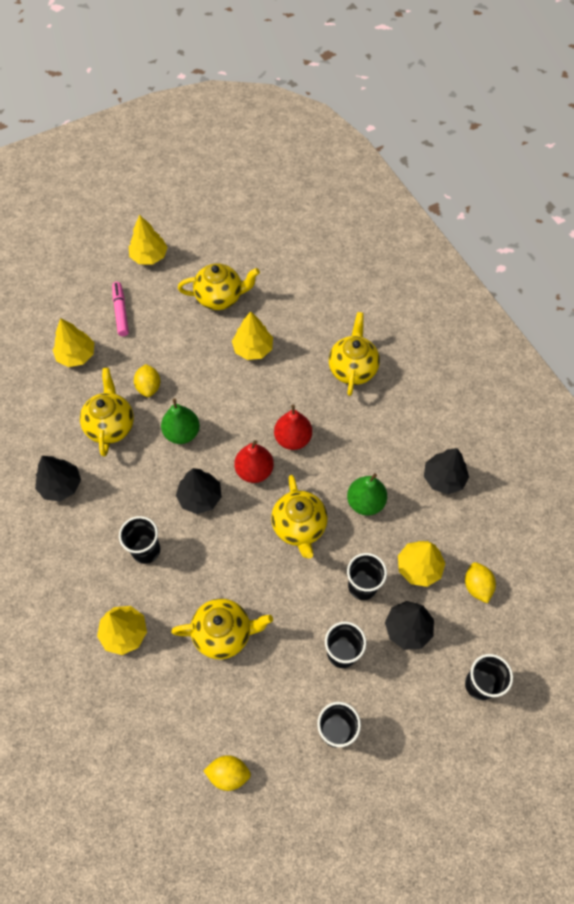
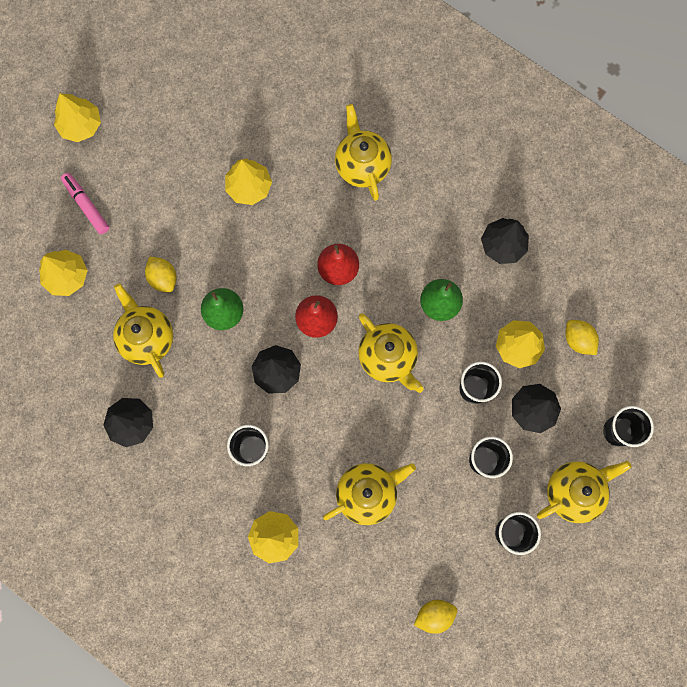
camera: 25 degrees left, 15 degrees up
(220, 297) = (184, 142): yellow teapot -> yellow teapot (574, 491)

